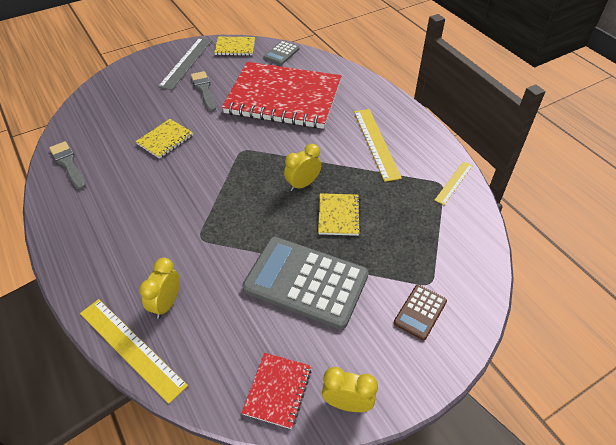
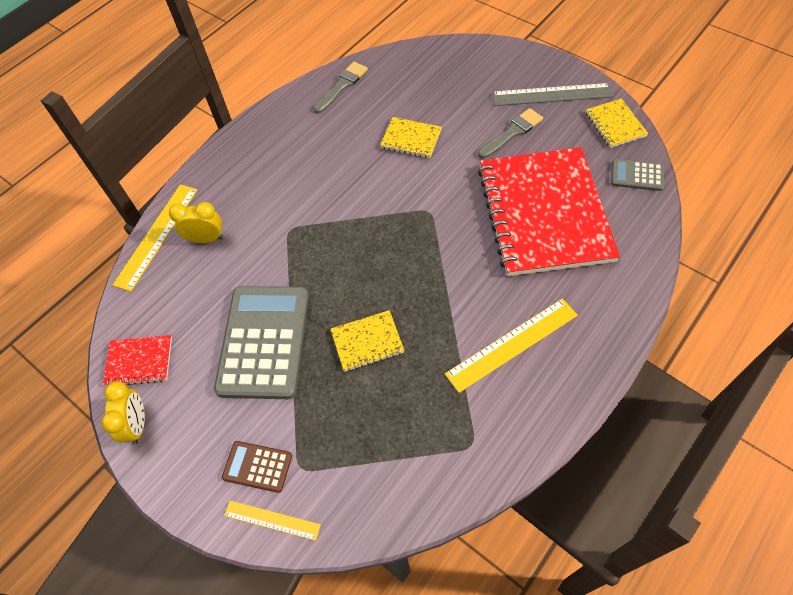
camera: 75 degrees right, 10 degrees up
(302, 184) = (401, 289): yellow clock -> none
(454, 182) = (481, 460): yellow ruler -> yellow ruler (272, 520)

